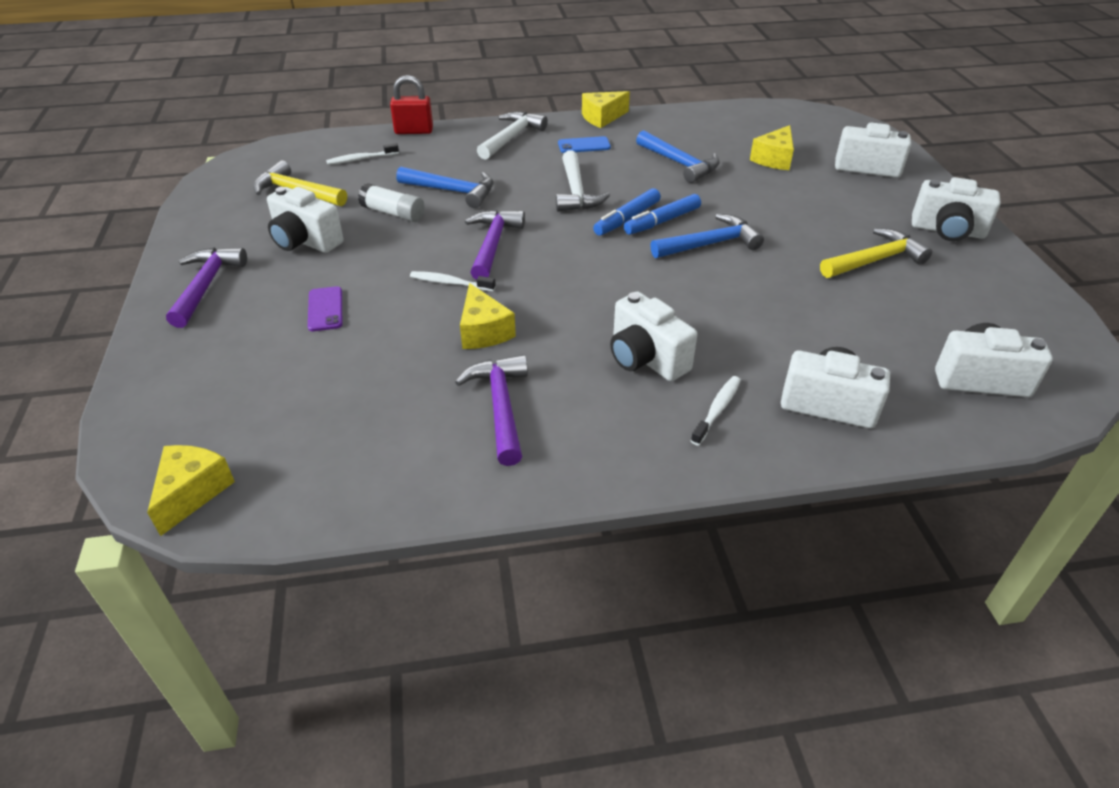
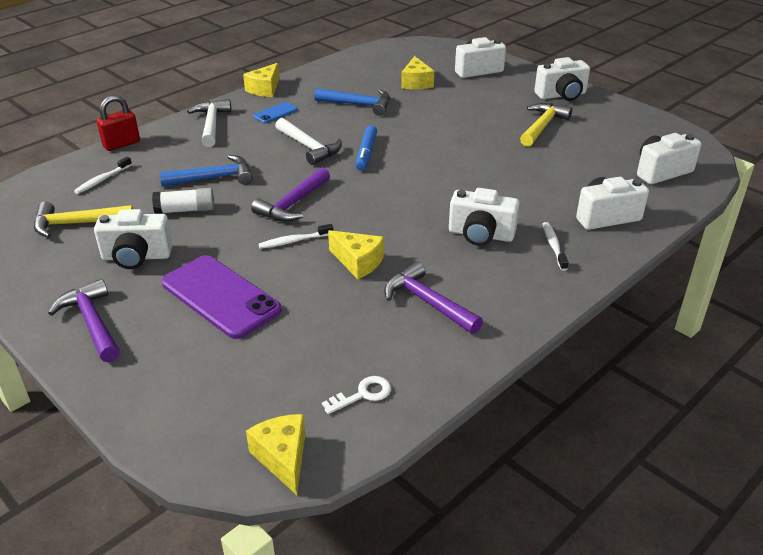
camera: 35 degrees left, 5 degrees down
(325, 309) = (220, 297): purple phone -> purple phone, size x2.11
(327, 471) = (362, 394): none -> white key
(493, 244) = (293, 204): purple hammer -> purple hammer turned 120 degrees counterclockwise
(662, 221) = (392, 147): blue marker -> none
(710, 244) = (438, 151): blue hammer -> none

